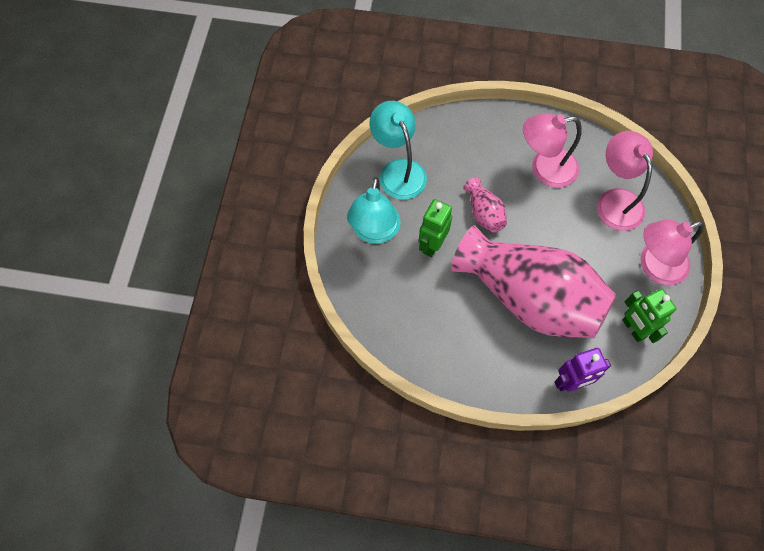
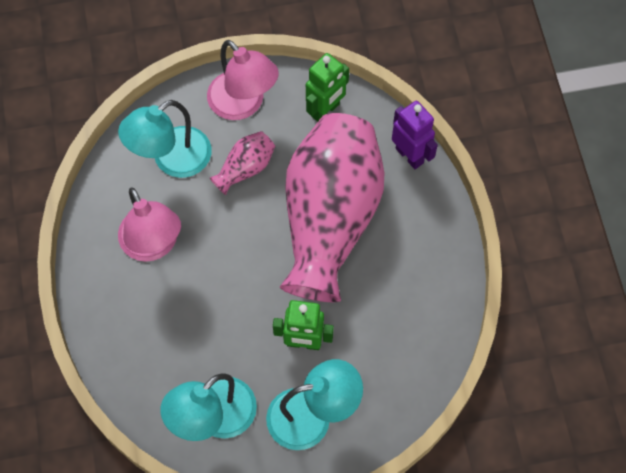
camera: 110 degrees left, 0 degrees up
(484, 213) = (239, 297): pink vase -> pink vase (245, 168)
(615, 200) = (172, 160): pink lamp -> turquoise lamp

